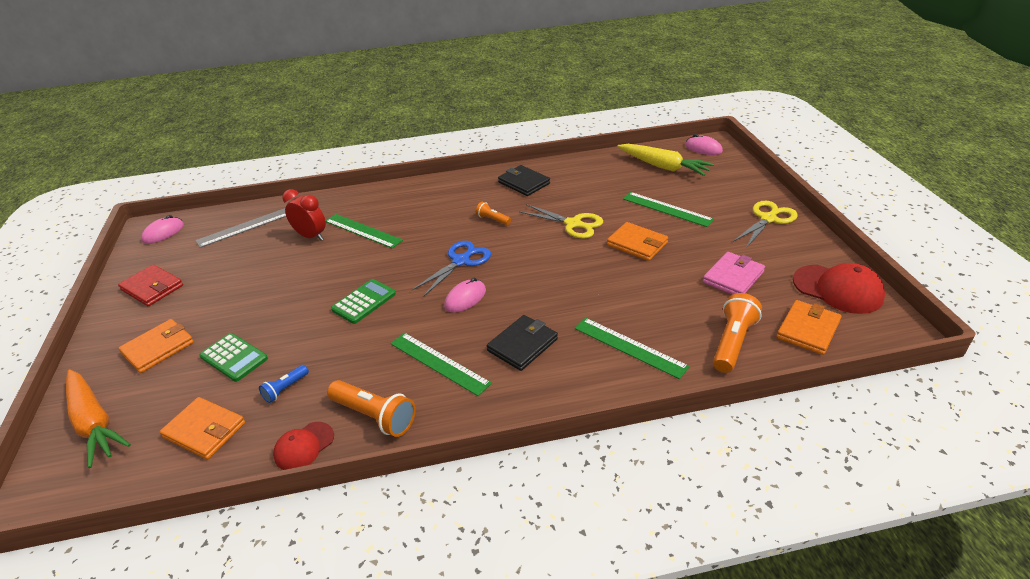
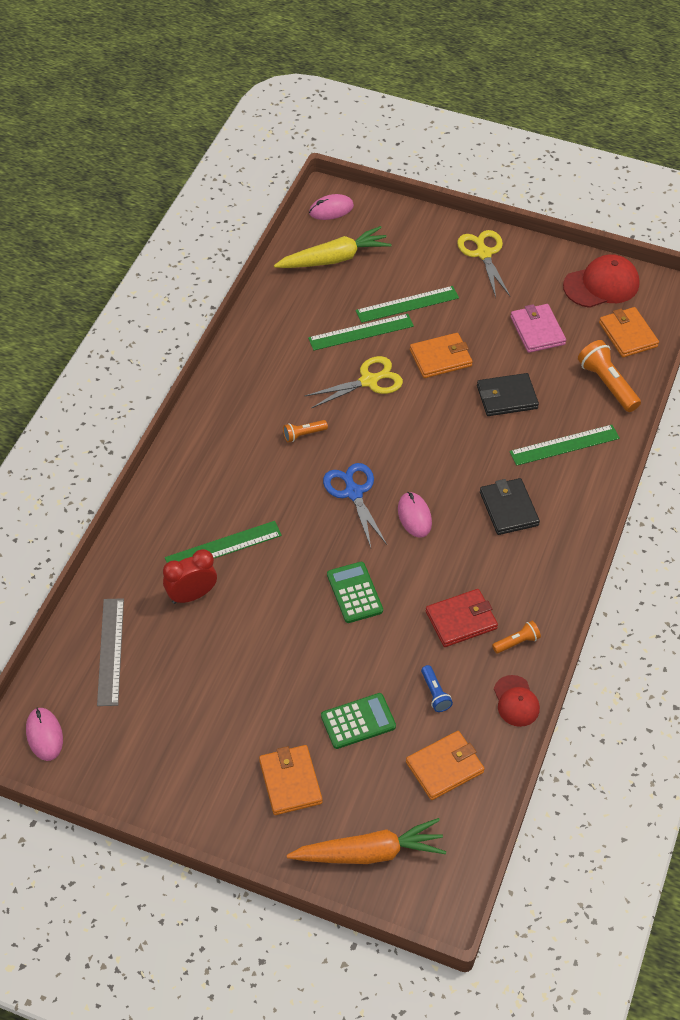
camera: 60 degrees left, 15 degrees up
(152, 288) = (167, 768): red wallet -> red wallet (461, 620)
(374, 416) = (516, 642): orange flashlight -> orange flashlight, size x0.55
(439, 363) = (486, 573): green ruler -> green ruler (361, 332)
(524, 183) = (257, 375): black wallet -> black wallet (507, 397)

